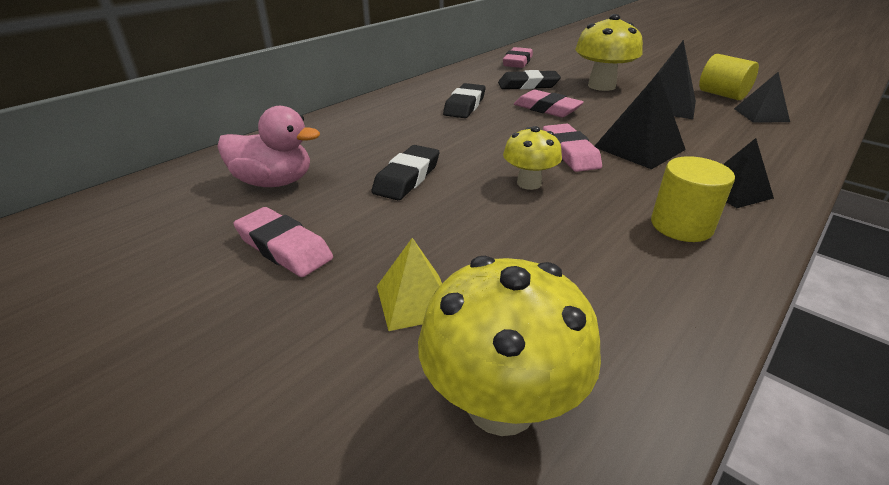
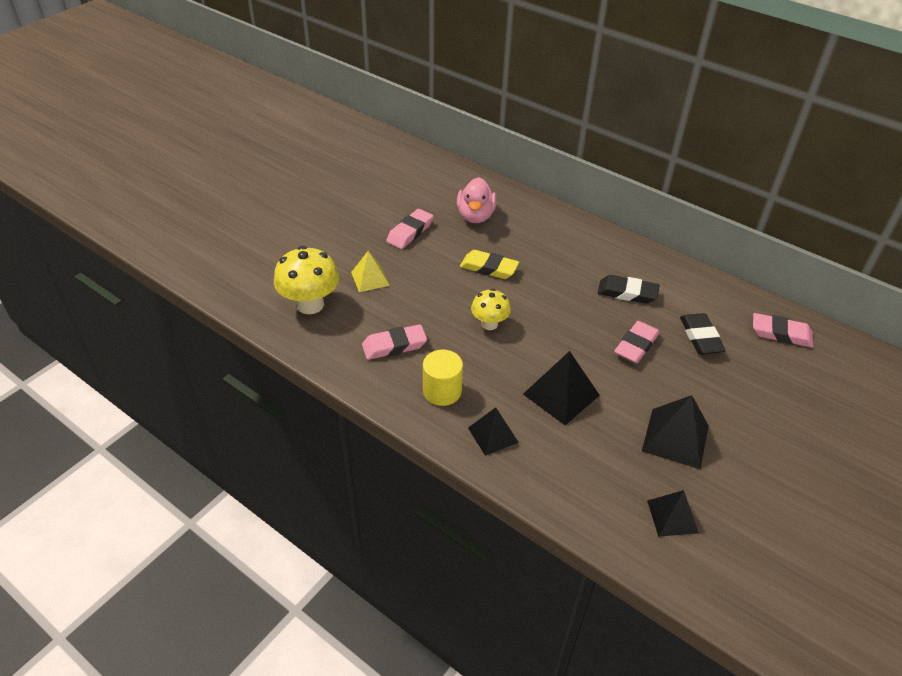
camera: 85 degrees right, 10 degrees up
(407, 178) = (489, 268): black eraser -> yellow eraser
(570, 153) = (542, 350): pink eraser -> pink eraser (394, 345)
(601, 86) = (721, 396): yellow mushroom -> none
(722, 95) = (731, 502): yellow cylinder -> none

